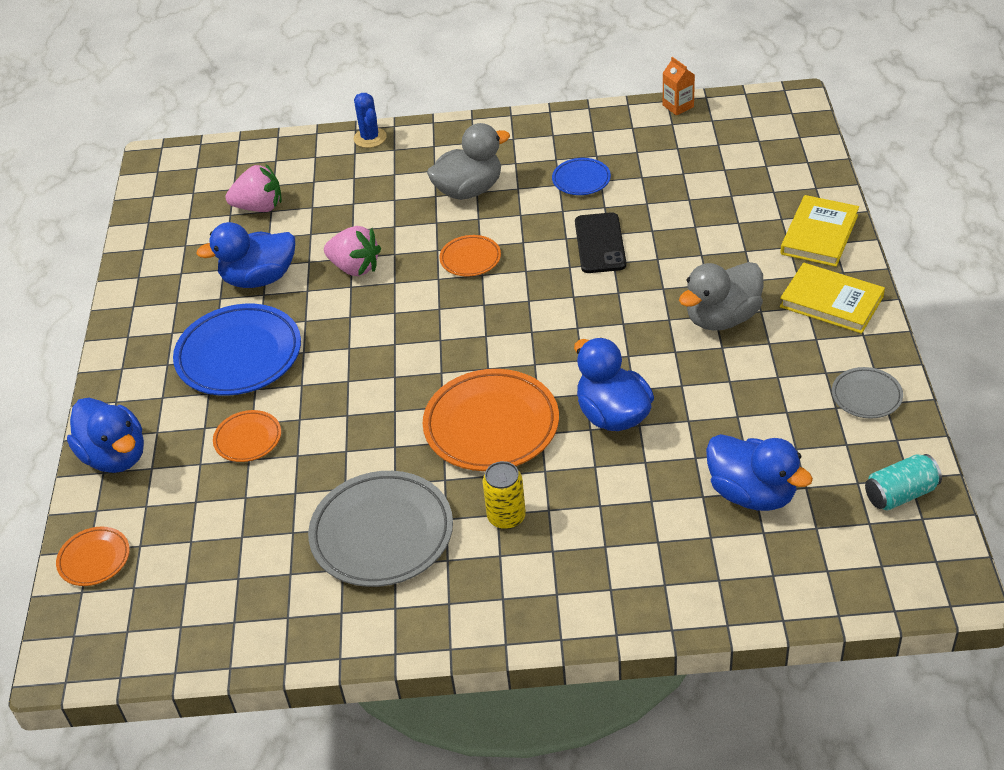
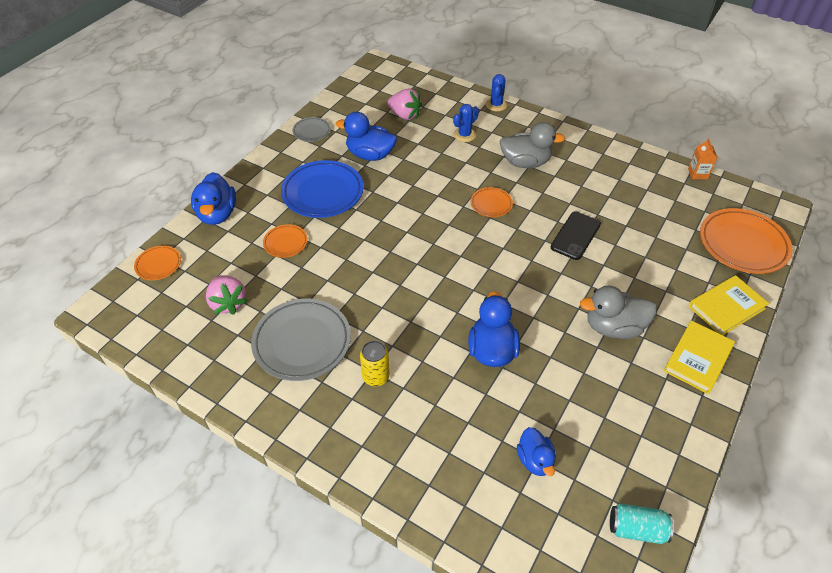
camera: 30 degrees right, 5 degrees up
(355, 267) = (424, 175): pink strawberry -> pink strawberry (228, 303)
(362, 194) = (464, 135): none -> blue cactus
(491, 426) = (416, 313): orange plate -> orange plate (742, 244)
(581, 180) = (597, 190): blue plate -> none
(752, 493) = (535, 460): blue duck -> blue duck, size x0.64
(831, 301) = (698, 359): yellow book -> yellow book turned 60 degrees clockwise
(866, 396) = (669, 441): grey plate -> grey plate (311, 131)

